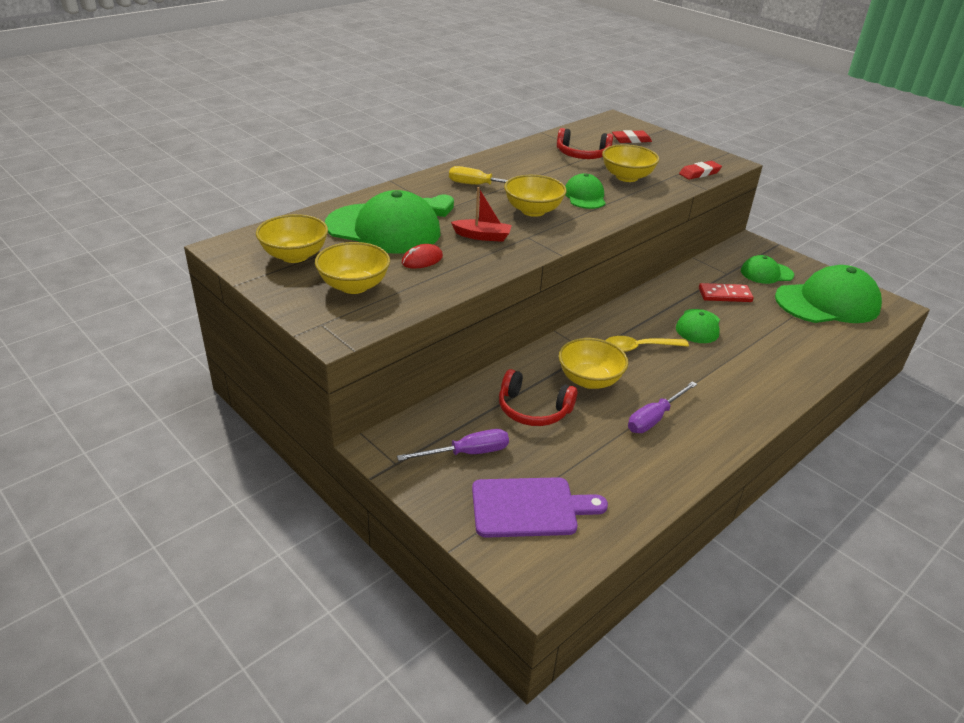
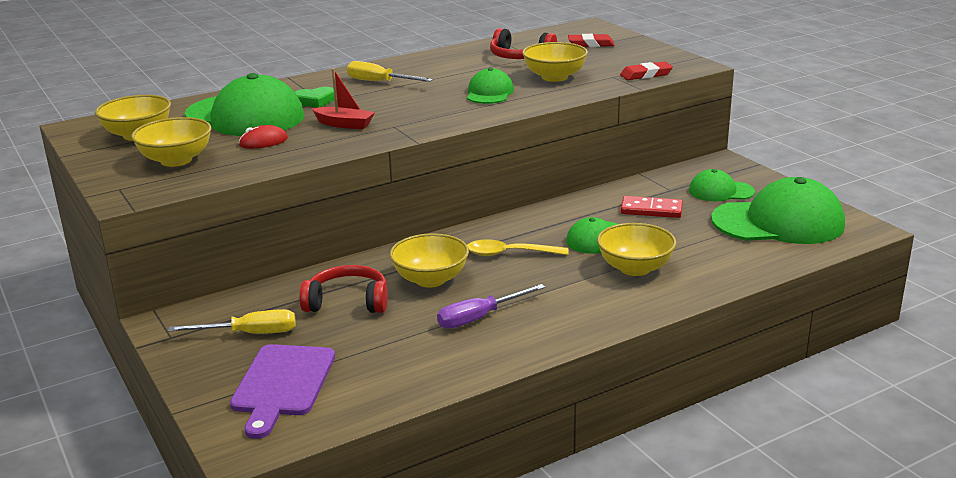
camera: 15 degrees right, 10 degrees down
(467, 453) = (250, 334): purple screwdriver -> yellow screwdriver
(529, 507) = (282, 384): purple cutting board -> purple cutting board turned 90 degrees clockwise
(533, 211) = (419, 104): yellow bowl -> yellow bowl (635, 268)
(533, 410) = (348, 302): red headphones -> red headphones turned 150 degrees clockwise

